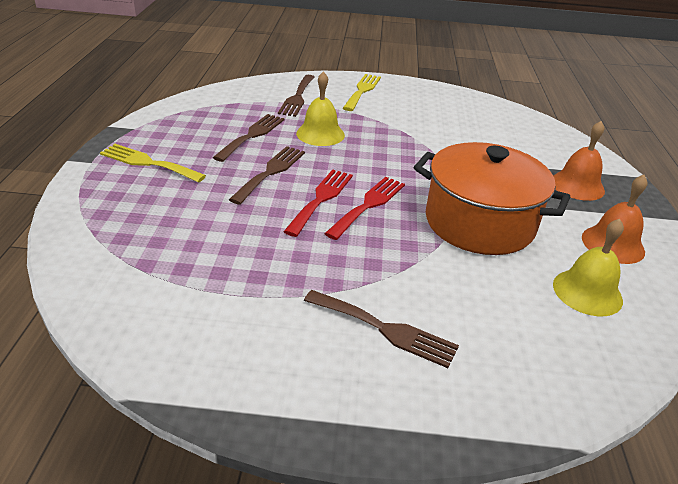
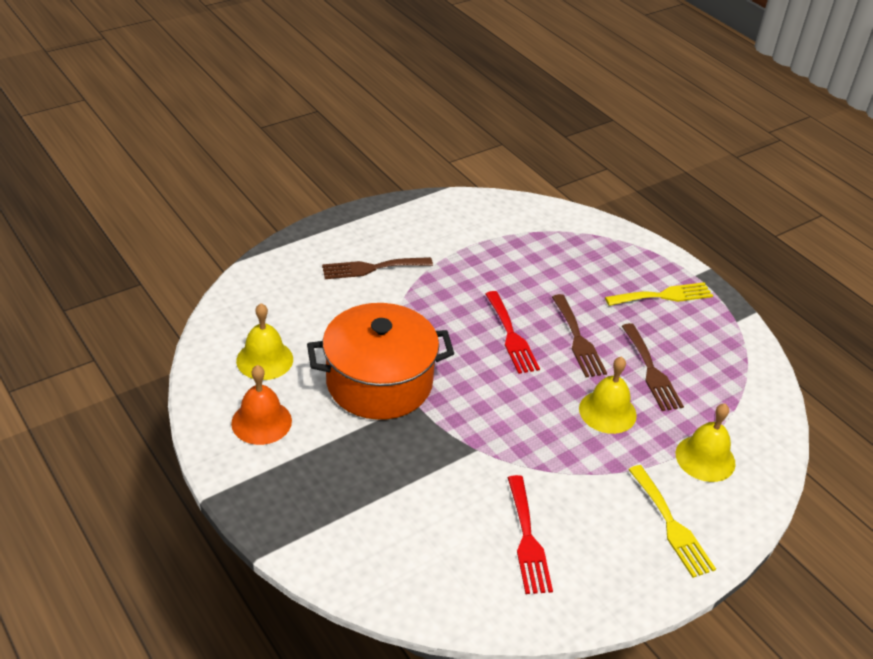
camera: 140 degrees right, 5 degrees up
(297, 97) = (705, 458): brown fork -> yellow bell
(368, 205) = (473, 350): red fork -> red fork (527, 539)
(577, 185) = (324, 489): orange bell -> none

